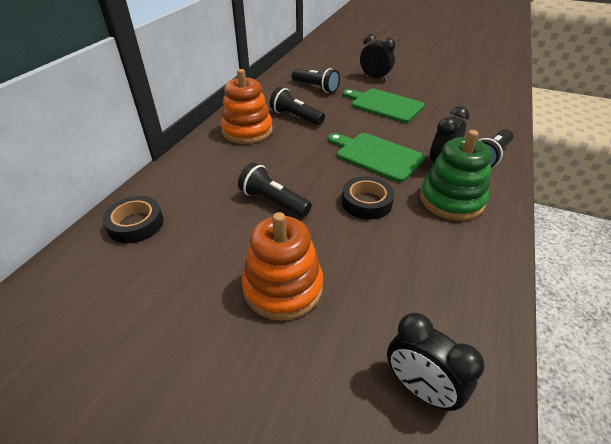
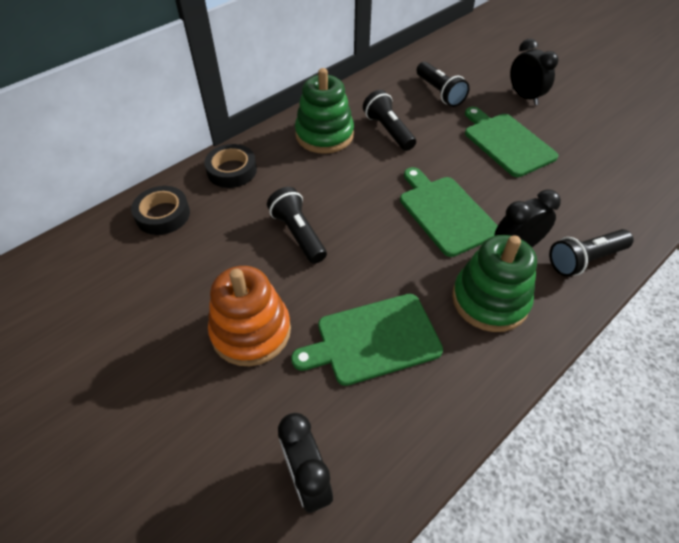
camera: 25 degrees right, 10 degrees up
(247, 131) = (324, 135): orange stacking toy -> green stacking toy
(366, 202) = (392, 268): black tape -> black tape (232, 170)
(390, 256) = (373, 340): none -> green cutting board

